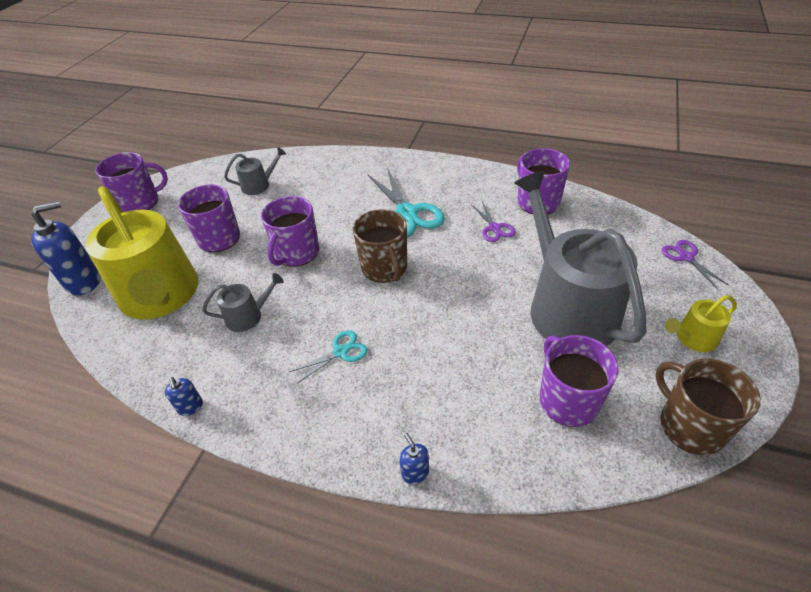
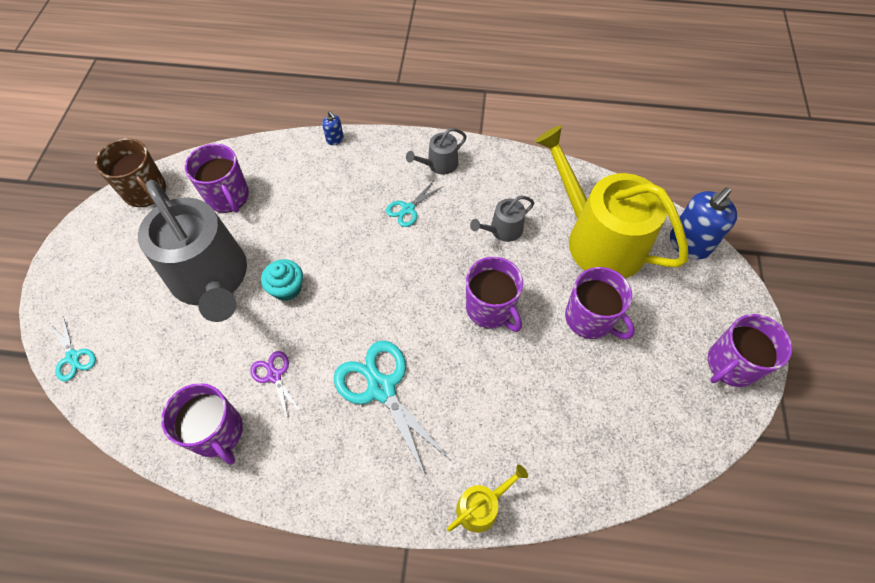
camera: 165 degrees right, 15 degrees up
(190, 407) = (505, 155): blue soap dispenser -> none
(259, 185) = (595, 420): grey watering can -> grey watering can (439, 164)
(297, 253) = (490, 308): purple mug -> purple mug turned 135 degrees clockwise
(385, 268) = (390, 301): brown mug -> none
(485, 289) = (287, 288): none -> turquoise cupcake
(686, 257) = (73, 357): purple scissors -> turquoise scissors
(693, 338) = (111, 261): yellow watering can -> yellow watering can (481, 506)

